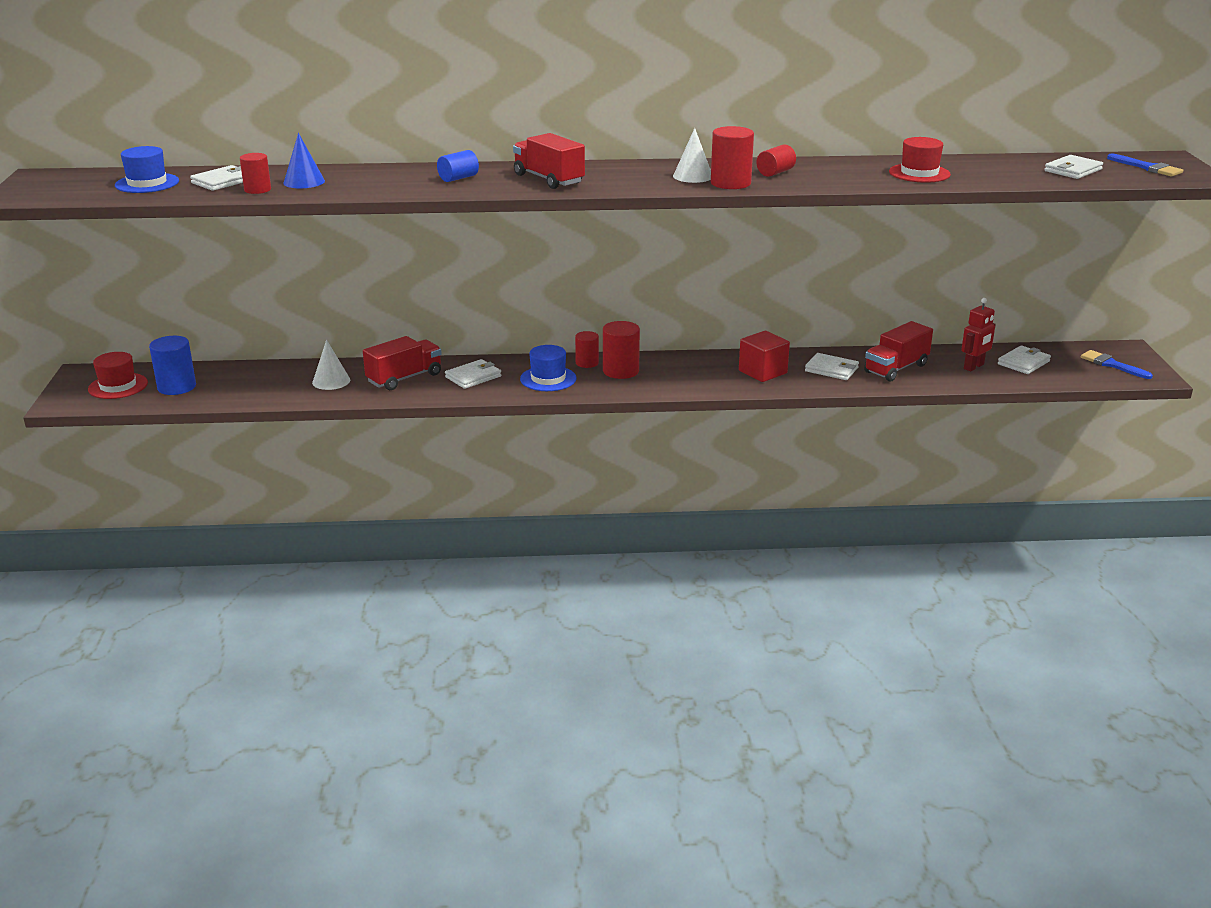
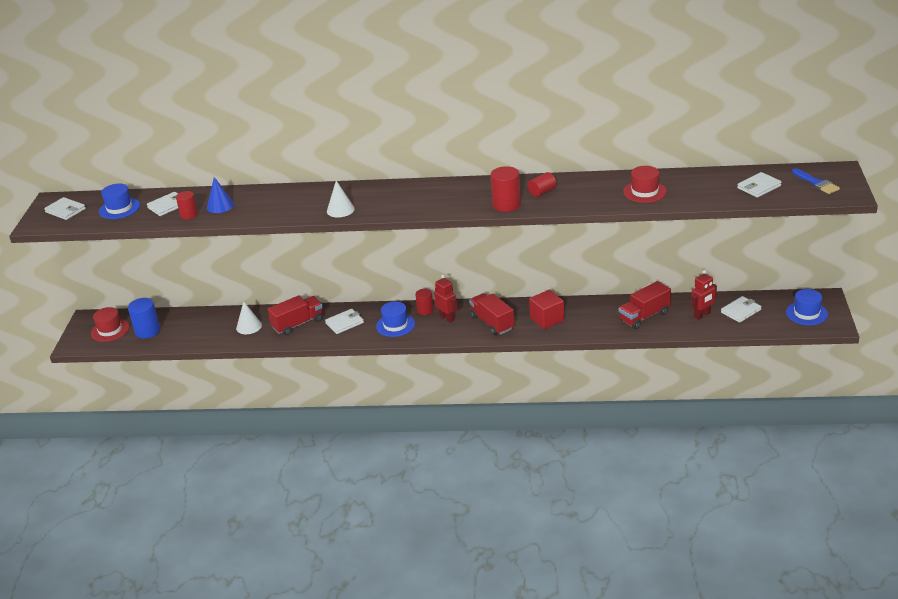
camera: 10 degrees right, 5 degrees up
(458, 178) = (322, 201): blue cylinder -> none
(548, 179) = (383, 201): red truck -> red truck (492, 323)
(620, 371) = (447, 318): red cylinder -> red robot
(693, 176) = (483, 197): white cone -> white cone (340, 210)
(831, 369) = (597, 317): white wallet -> white wallet (65, 210)
(1111, 365) = (806, 313): blue brush -> blue hat

